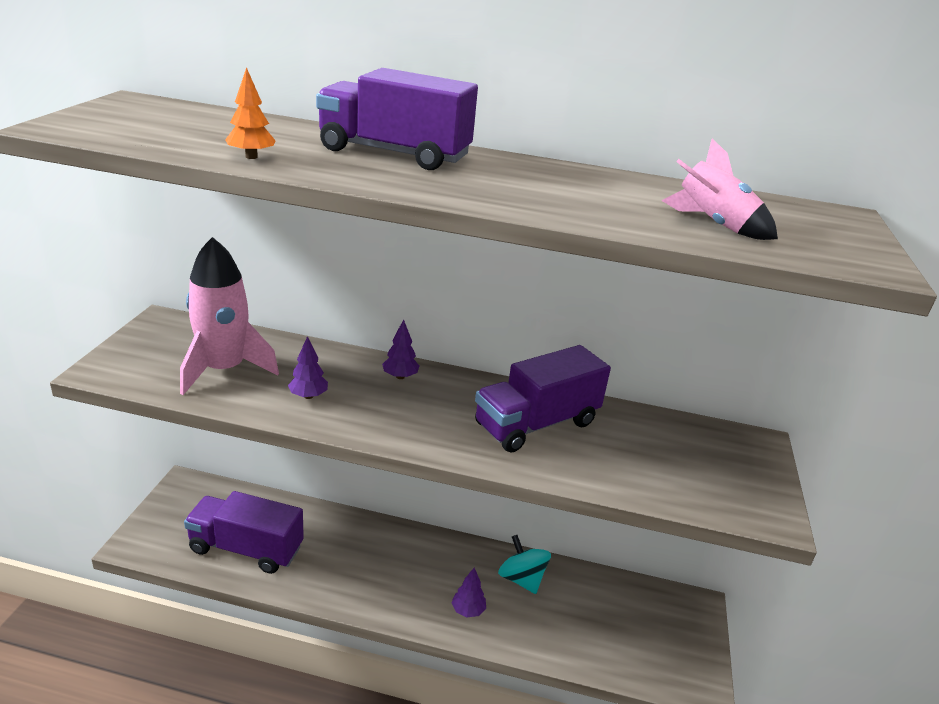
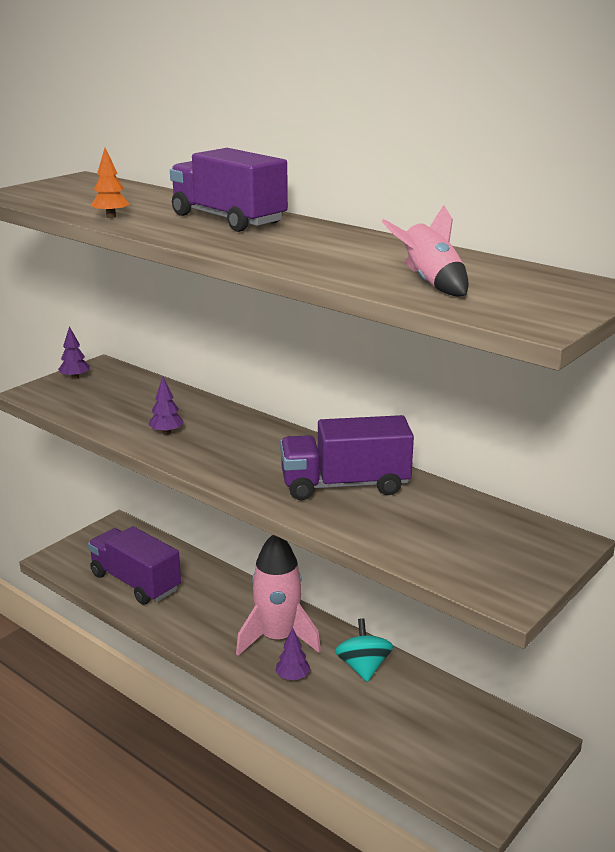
camera: 30 degrees right, 5 degrees down
(224, 370) = (118, 405): pink rocket -> pink rocket (277, 638)
(400, 376) = (256, 431): purple tree -> purple tree (75, 378)

